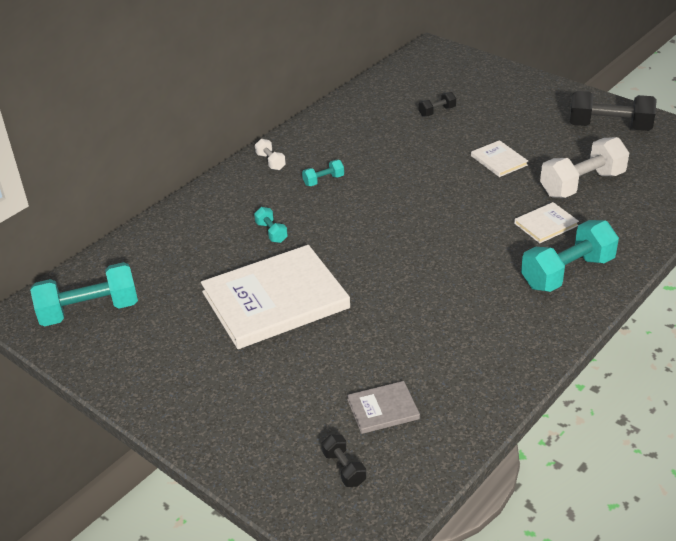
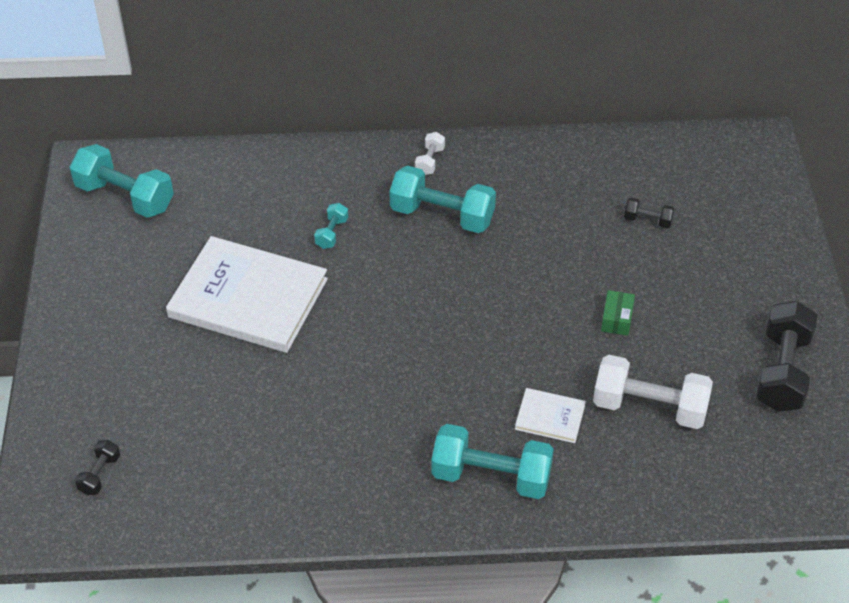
camera: 45 degrees right, 10 degrees up
(323, 180) = (442, 215): turquoise dumbbell -> turquoise dumbbell, size x2.12
(383, 409) = (185, 456): grey book -> none
(499, 160) = (617, 319): white book -> green box
(609, 127) = (782, 371): black dumbbell -> black dumbbell turned 45 degrees clockwise

